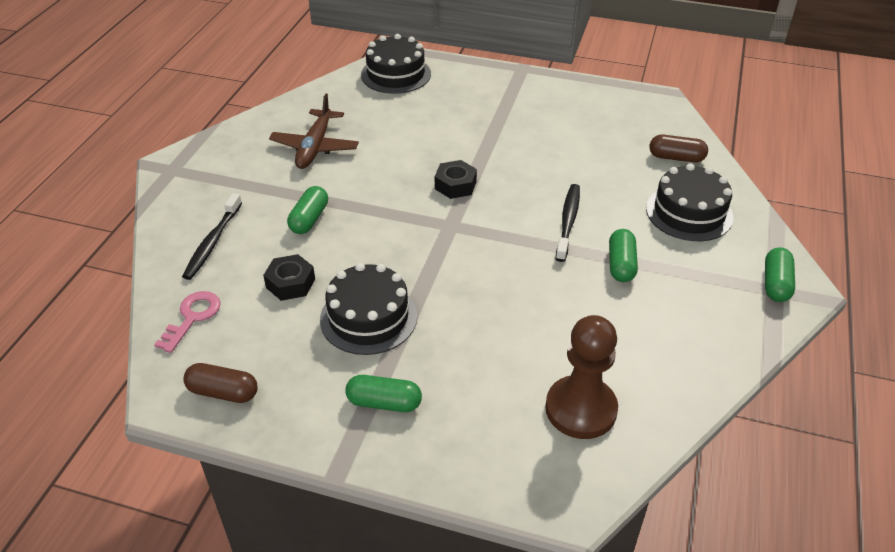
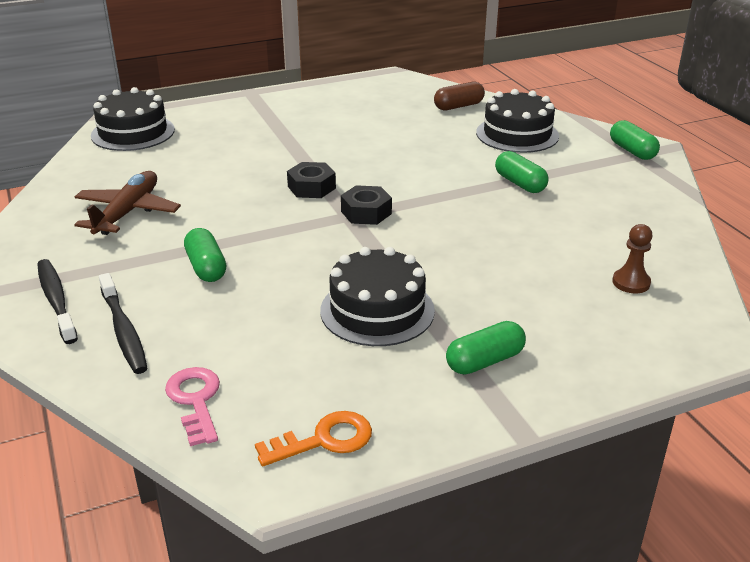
camera: 40 degrees left, 10 degrees down
(223, 392) = (324, 440): brown capsule -> orange key
(290, 283) = (262, 322): black nut -> black nut (366, 212)
(315, 147) = (127, 212): brown plane -> brown plane turned 135 degrees counterclockwise
(568, 221) = (441, 174): black toothbrush -> black toothbrush (56, 300)
(581, 409) = (631, 282): brown pawn -> brown pawn, size x0.51

